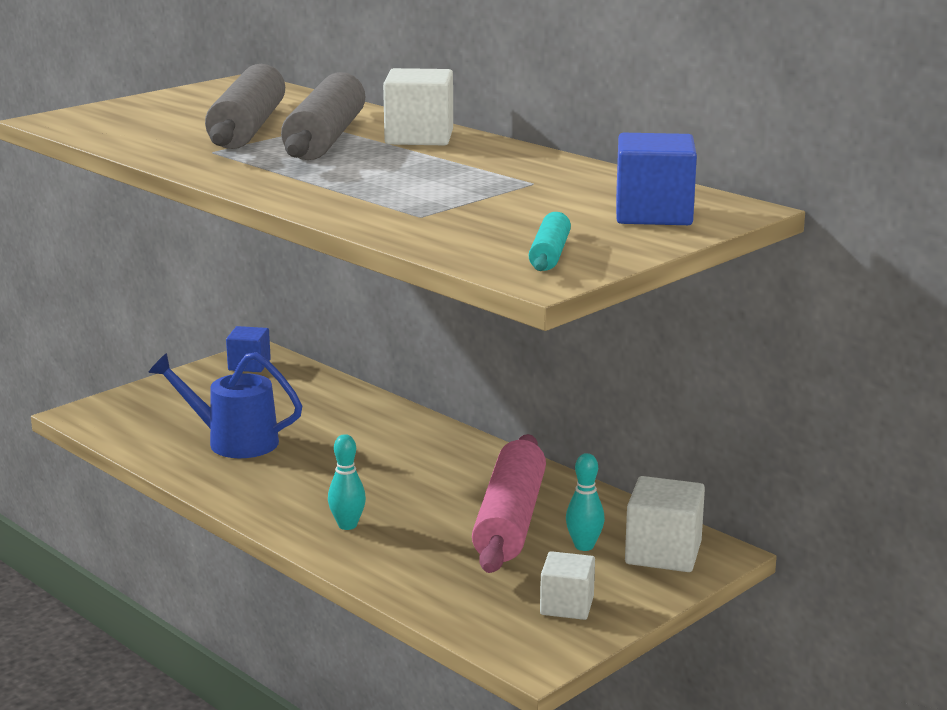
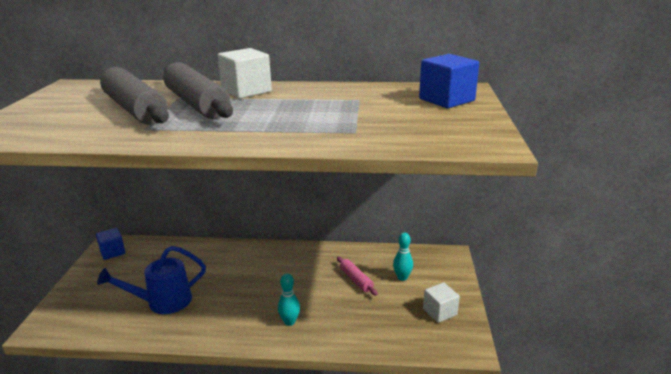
camera: 40 degrees left, 5 degrees up
(510, 520) = (356, 280): pink rolling pin -> pink rolling pin, size x0.48
(550, 254) = (464, 133): turquoise rolling pin -> none
(663, 553) = (433, 265): white cube -> none

